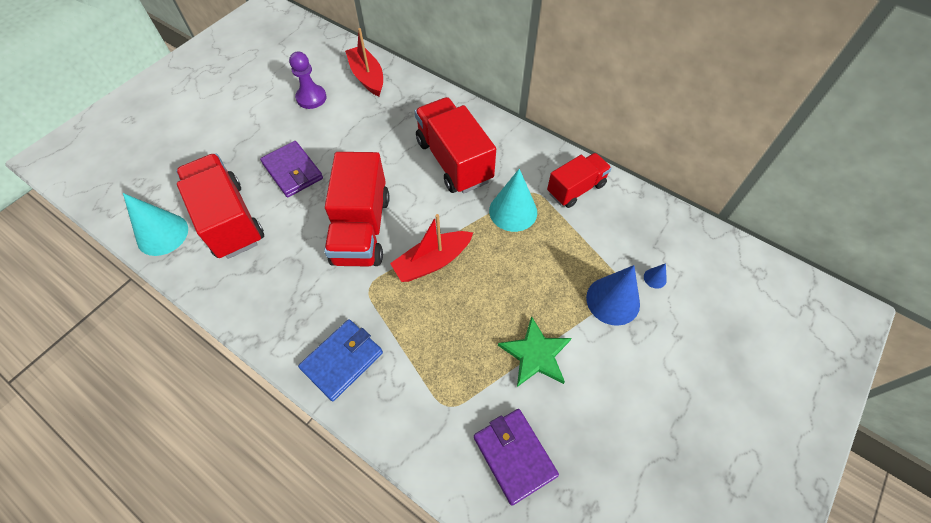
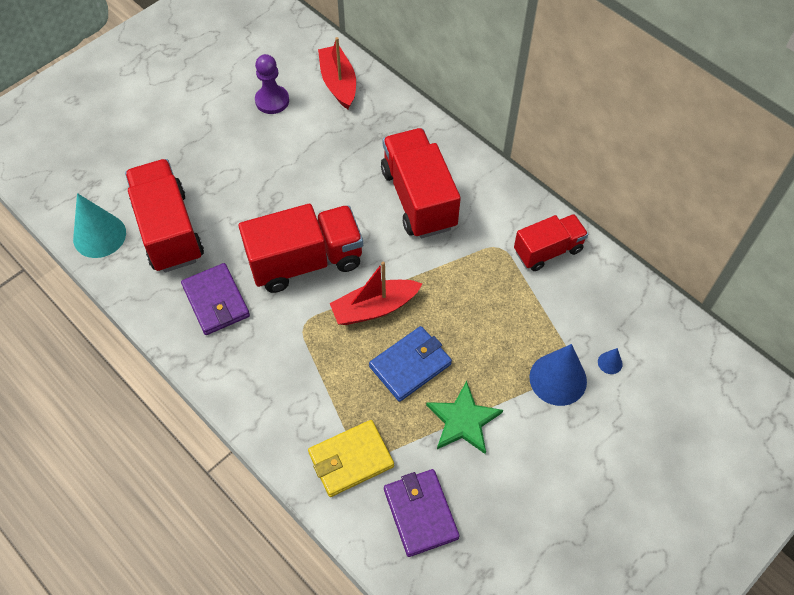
camera: 10 degrees right, 0 degrees up
(293, 171) = (241, 185): purple wallet -> purple wallet (216, 301)
(342, 360) = (266, 394): blue wallet -> blue wallet (410, 365)
(361, 229) = (306, 261): red truck -> red truck turned 120 degrees counterclockwise
(436, 412) = (351, 460): none -> yellow wallet
(513, 211) = (472, 266): turquoise cone -> none

